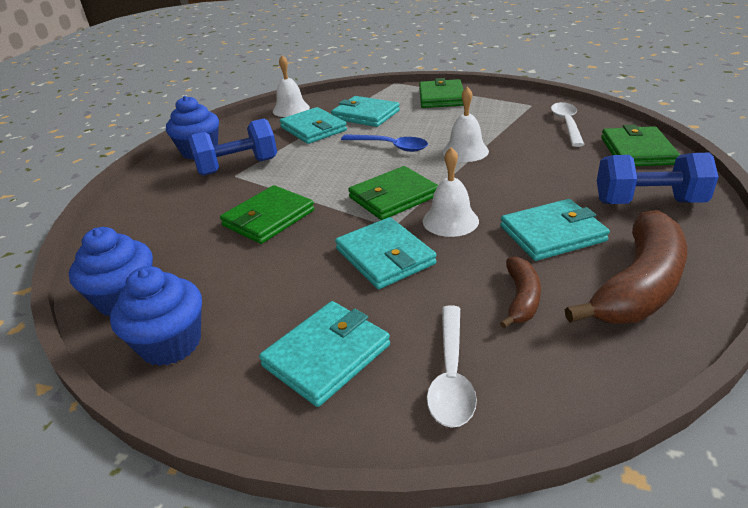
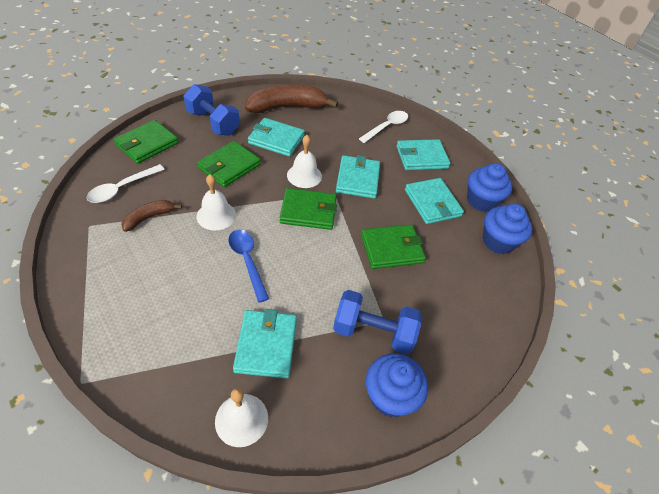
camera: 150 degrees left, 15 degrees up
(365, 115) = (201, 329): turquoise wallet -> turquoise wallet (432, 203)
(441, 97) = (108, 300): green wallet -> green wallet (229, 166)
(521, 298) = (331, 129): brown banana -> brown banana (149, 217)

